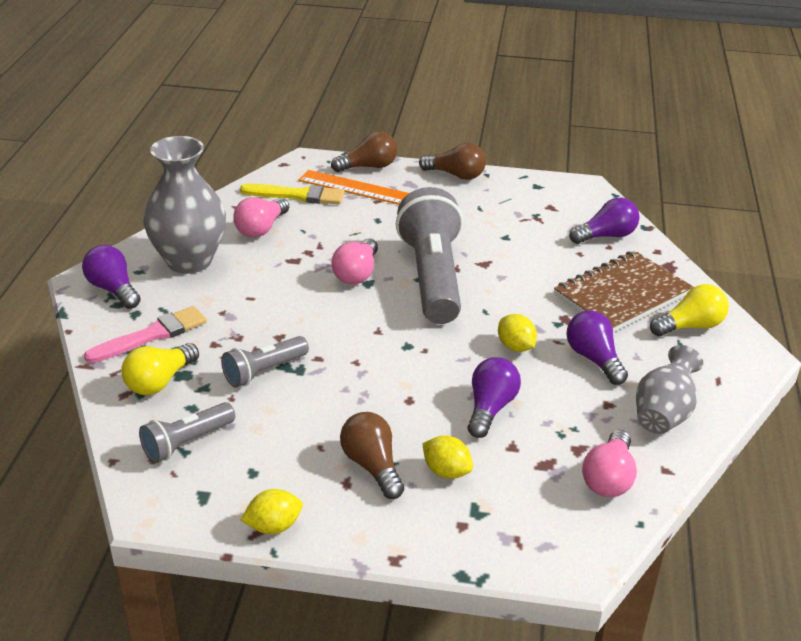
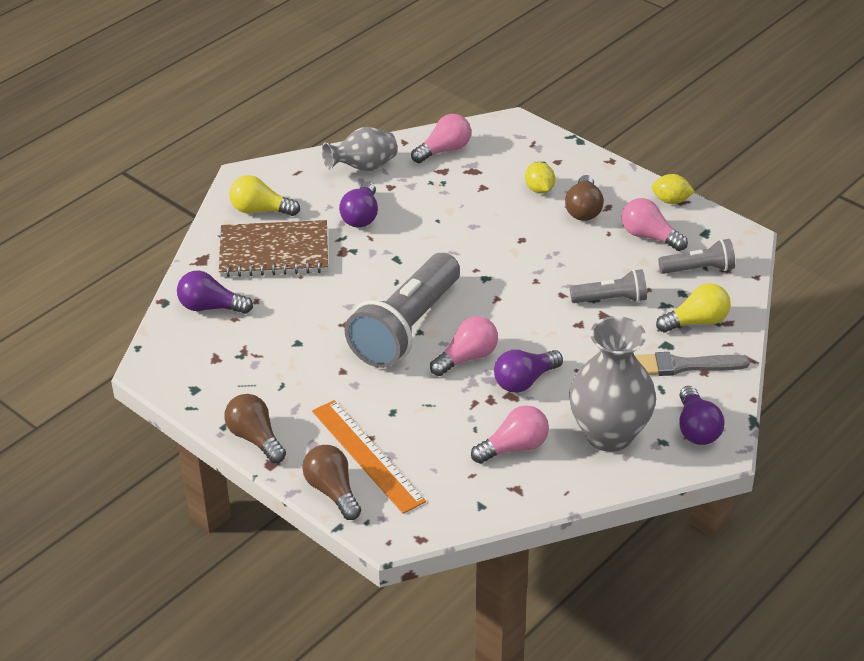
camera: 145 degrees left, 5 degrees up
(152, 335) = (683, 366): pink brush -> grey brush
(269, 462) = (649, 236): none -> pink light bulb
(297, 195) = (444, 479): yellow brush -> none
(368, 167) = (332, 491): brown light bulb -> brown light bulb turned 45 degrees clockwise
(490, 408) = (472, 213): purple light bulb -> purple light bulb (524, 381)
(515, 347) = (406, 245): yellow lemon -> none

